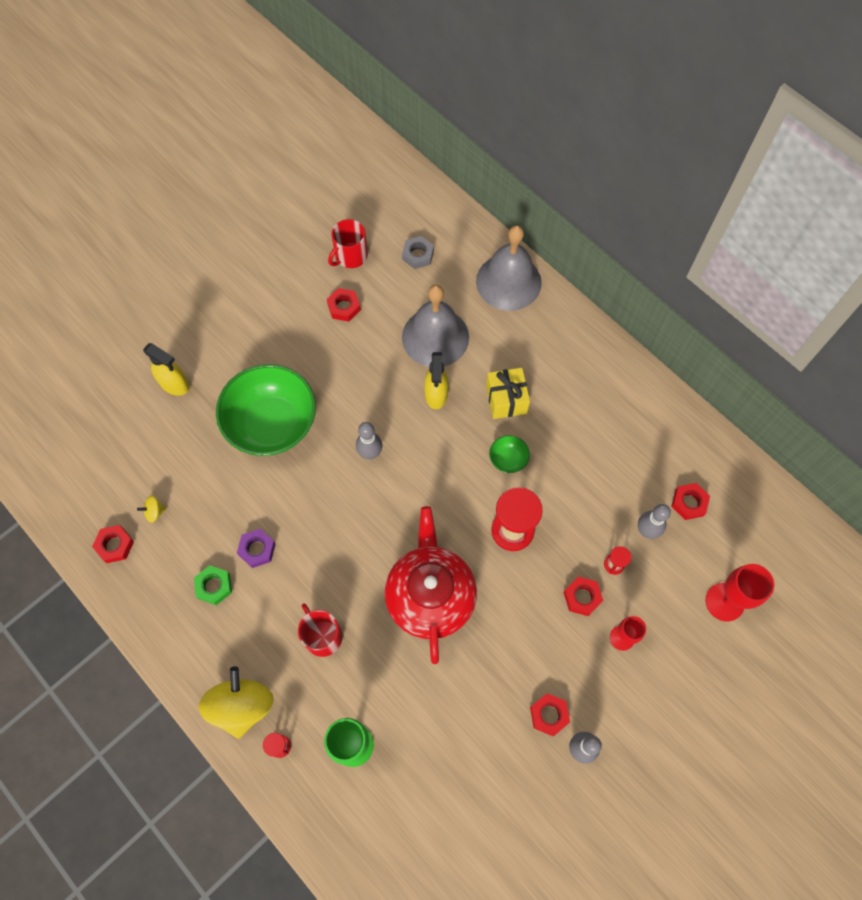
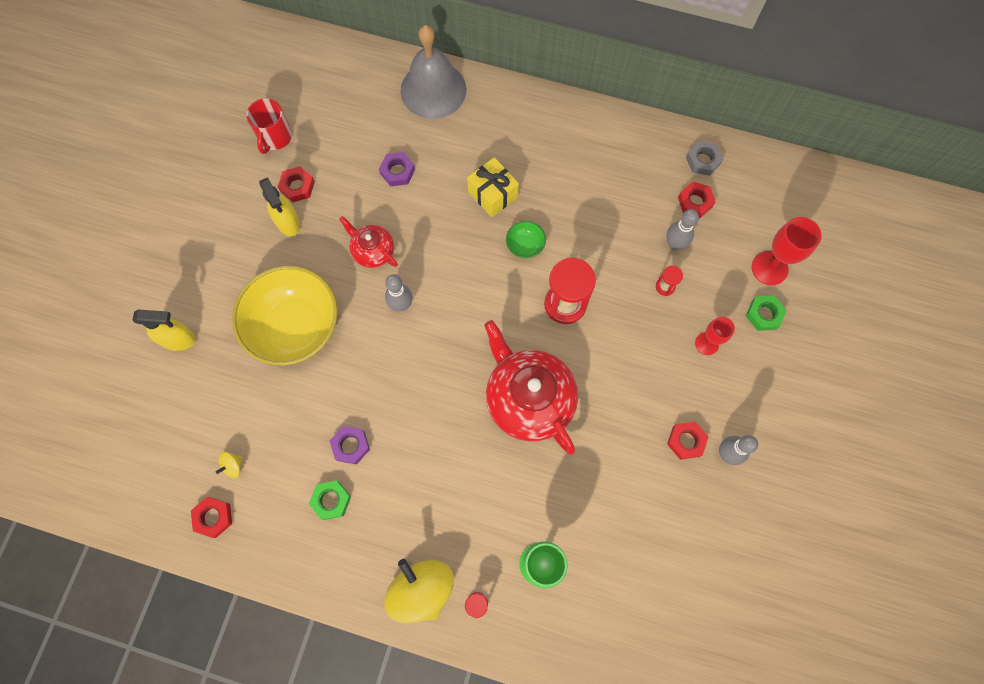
camera: 30 degrees left, 5 degrees up
(272, 424) = (295, 326): green bowl -> yellow bowl
(322, 636) = (456, 487): red mug -> none
(374, 394) = (372, 251): none -> red teapot
(418, 255) = (337, 105): grey nut -> grey nut (703, 160)
(435, 337) = (397, 171): grey bell -> purple nut
(436, 394) = (428, 222): yellow spray bottle -> yellow spray bottle (288, 222)
(582, 597) = (655, 328): red nut -> none
(693, 641) = (764, 314): none -> green nut

